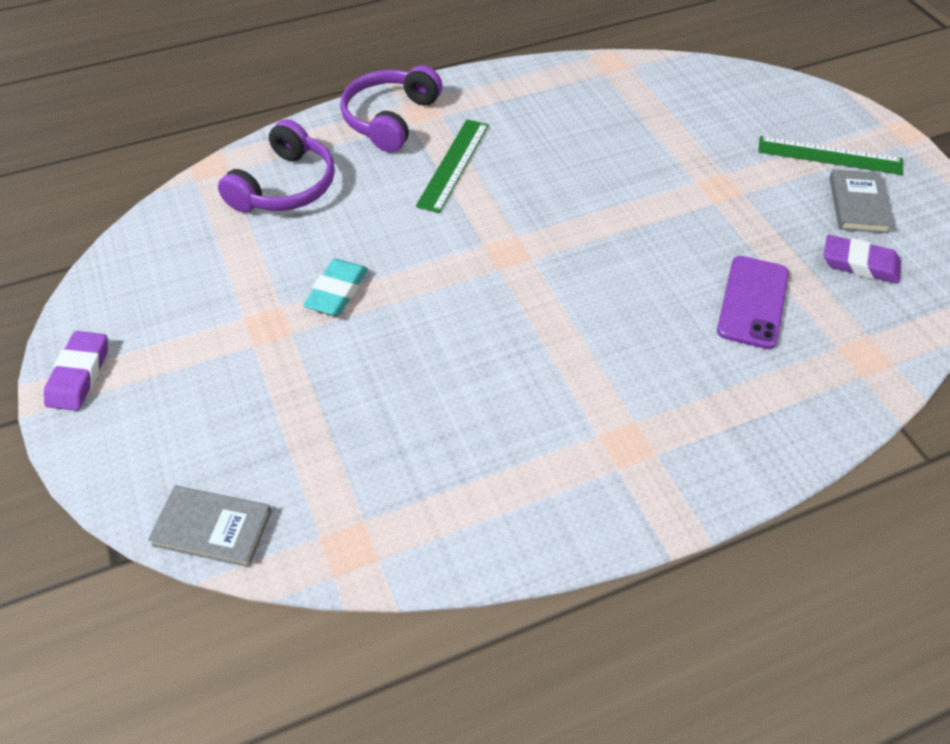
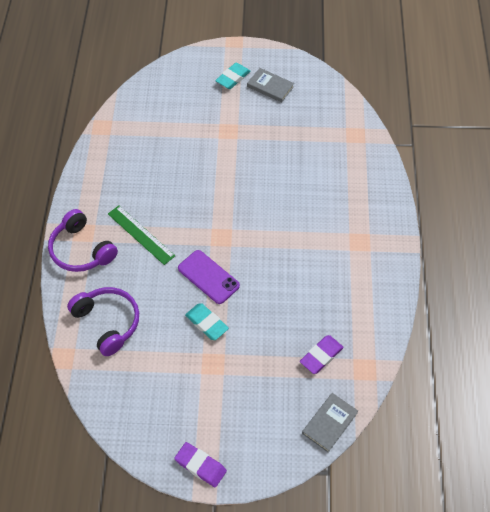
camera: 65 degrees left, 5 degrees up
(753, 302) = (306, 157): purple phone -> purple phone (208, 277)
(829, 155) = (233, 78): green ruler -> turquoise eraser
(860, 264) = (305, 107): purple eraser -> purple eraser (321, 356)

